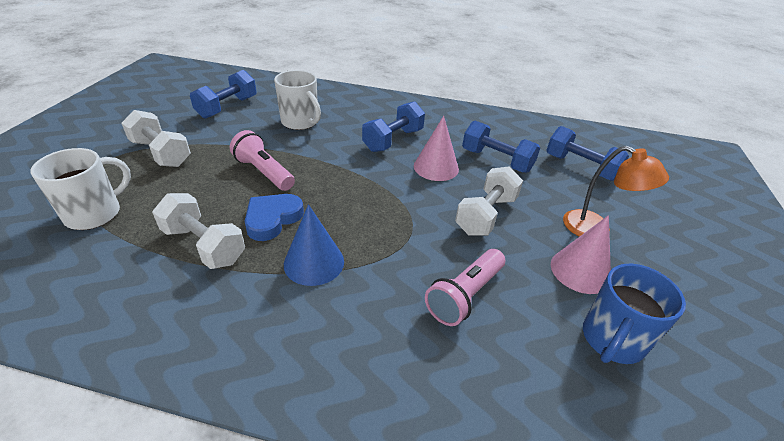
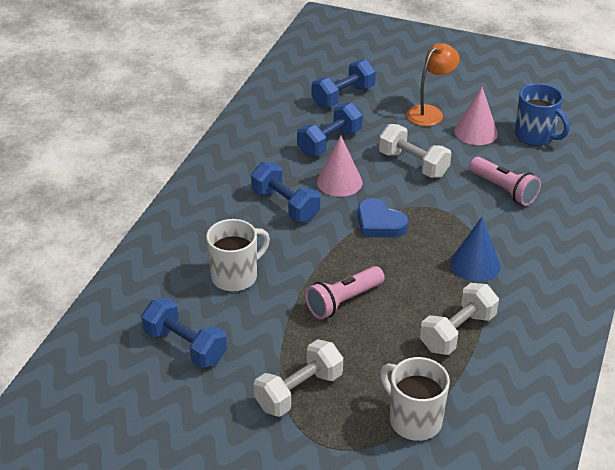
camera: 80 degrees left, 0 degrees up
(272, 219) = (420, 291): blue heart -> blue heart (379, 223)

